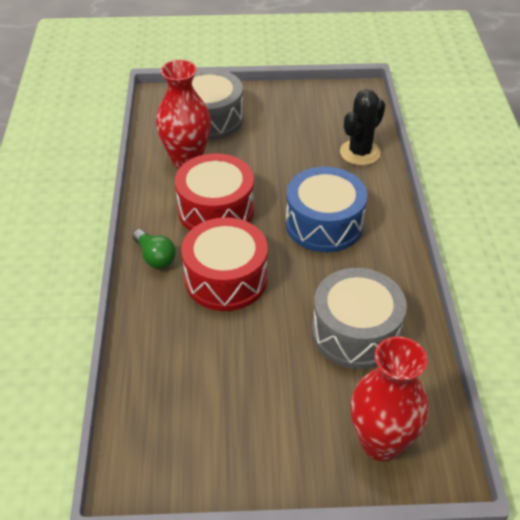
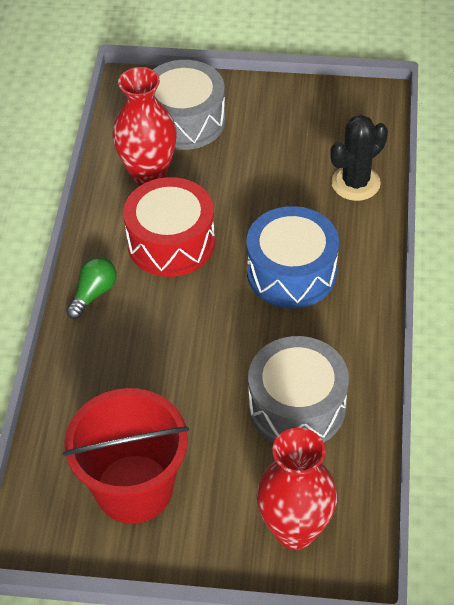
camera: 10 degrees right, 5 degrees up
(155, 257) = (93, 294): green light bulb -> green light bulb turned 120 degrees counterclockwise
(222, 422) = (134, 489): none -> red bucket
(226, 278) = (167, 328): red drum -> none

